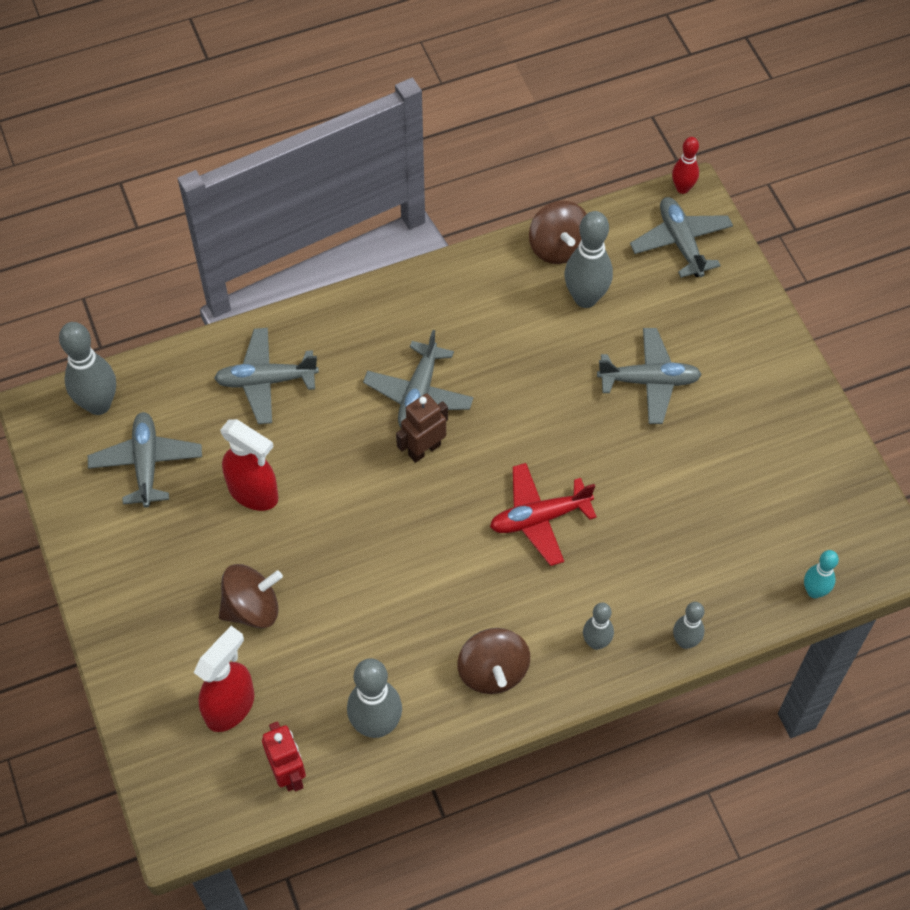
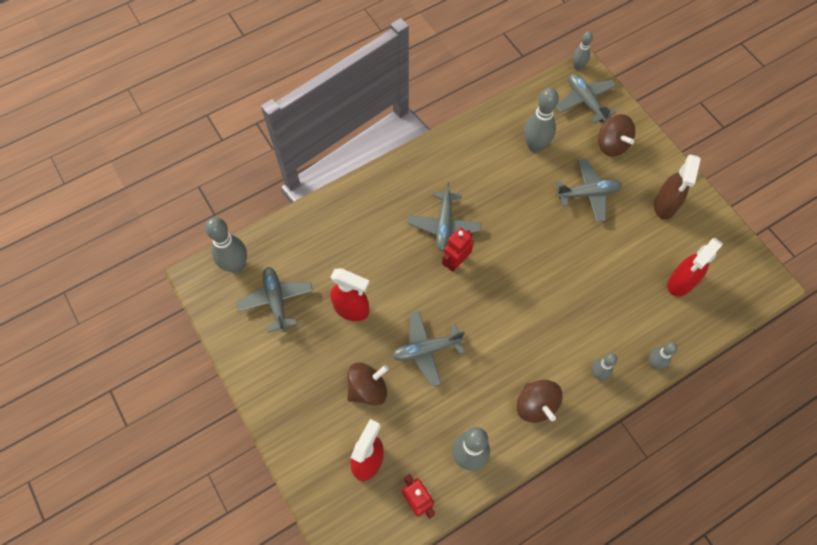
camera: 10 degrees left, 5 degrees up
(266, 381) = (343, 232): grey plane -> grey plane (426, 350)
(424, 449) = (456, 262): brown robot -> red robot
(539, 518) = (541, 296): red plane -> none
(558, 247) = (509, 115): brown spinning top -> brown spinning top (611, 144)
(682, 188) = (577, 66): red bowling pin -> grey bowling pin
(757, 533) = (680, 283): none -> red spray bottle
(763, 417) = (665, 206): none -> brown spray bottle
(814, 591) = (726, 315): turquoise bowling pin -> none

